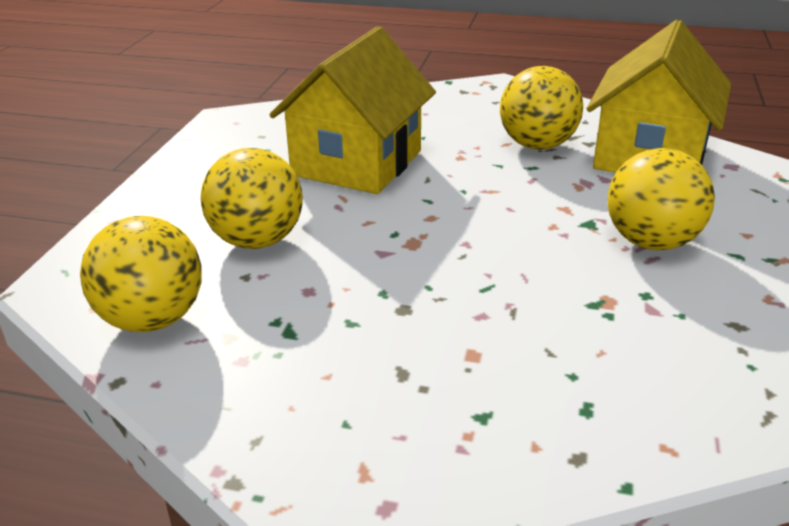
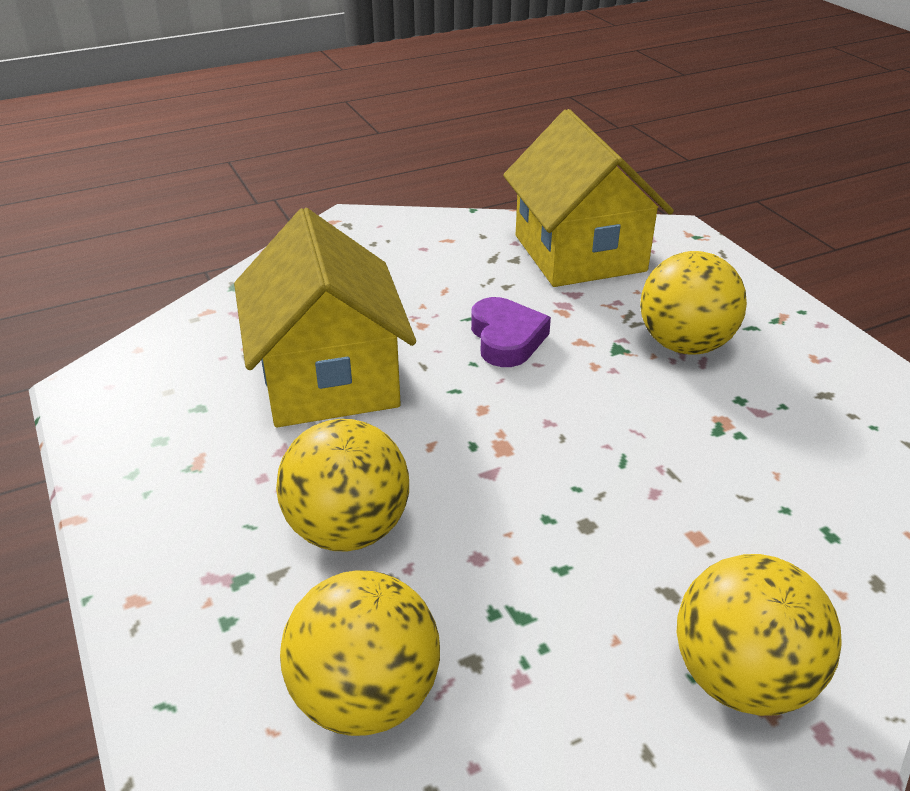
camera: 40 degrees left, 5 degrees up
(508, 185) = (506, 338): none -> purple heart
(537, 145) = (475, 280): yellow ball -> yellow ball (741, 678)

